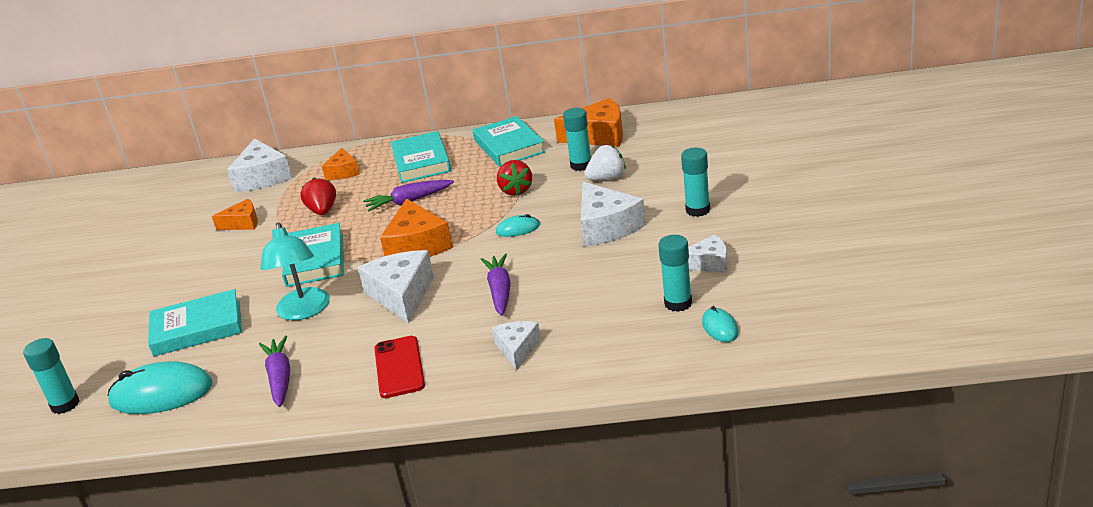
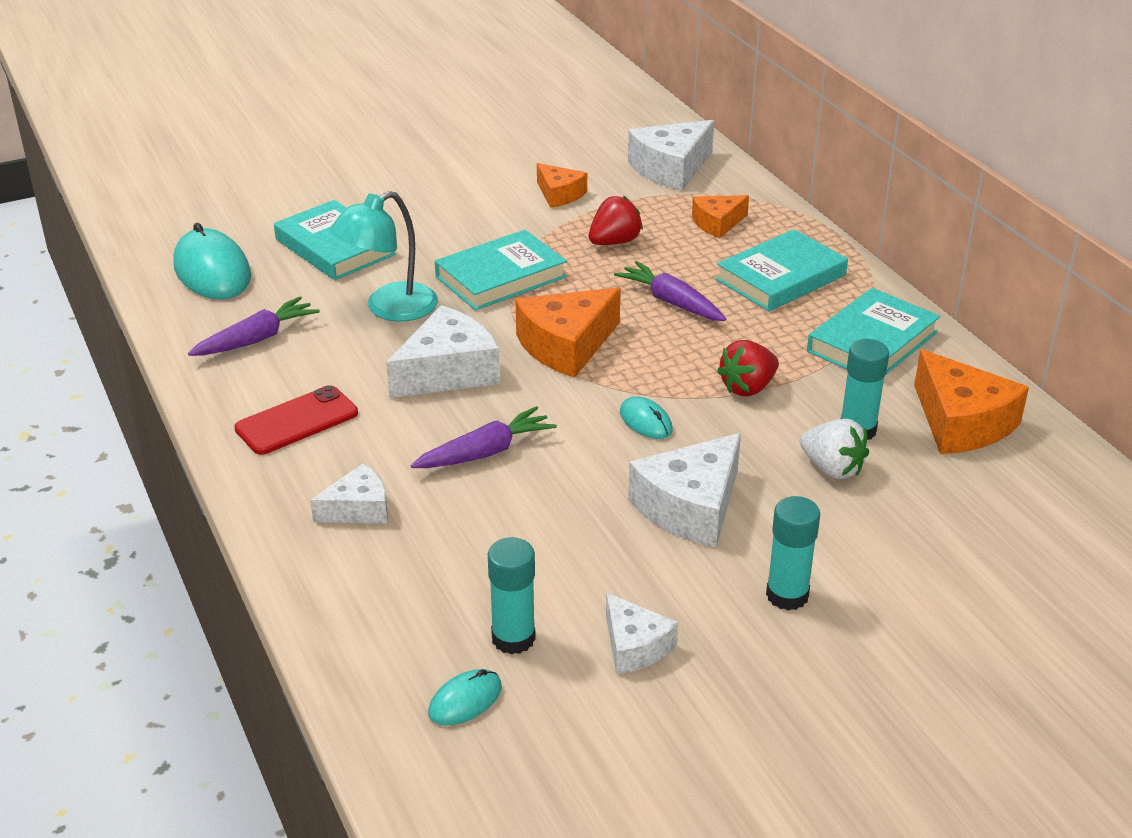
camera: 60 degrees right, 5 degrees up
(65, 404) = (183, 219): turquoise glue stick -> none

